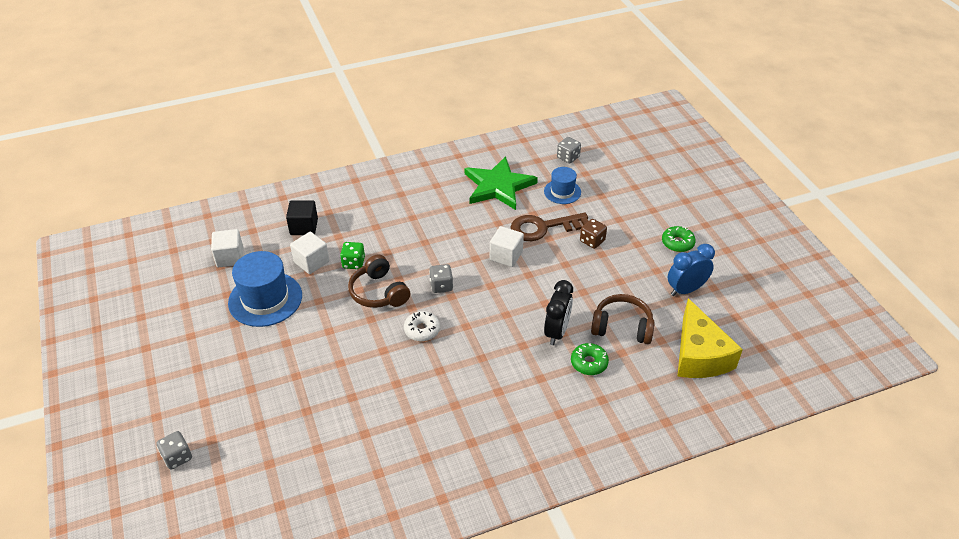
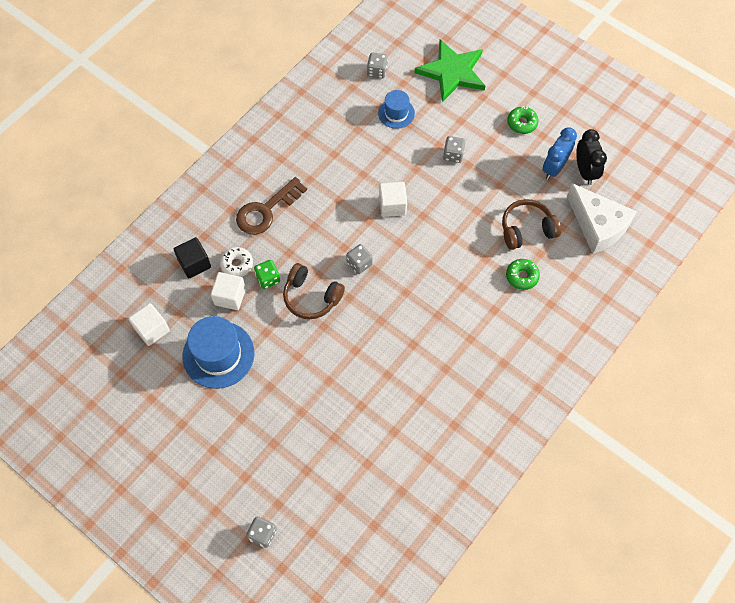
camera: 30 degrees left, 20 degrees up
(422, 330) = (373, 315): white donut -> white donut (237, 264)
(498, 186) = (337, 133): green star -> green star (452, 72)
(543, 227) = (404, 160): brown key -> brown key (266, 210)
(556, 332) = (480, 260): black clock -> black clock (585, 171)
(592, 241) = (453, 155): brown dice -> grey dice
(699, 355) = (598, 226): yellow cheese -> white cheese

